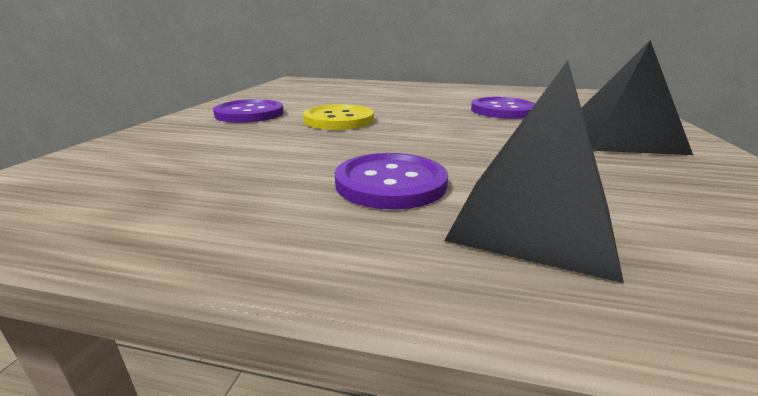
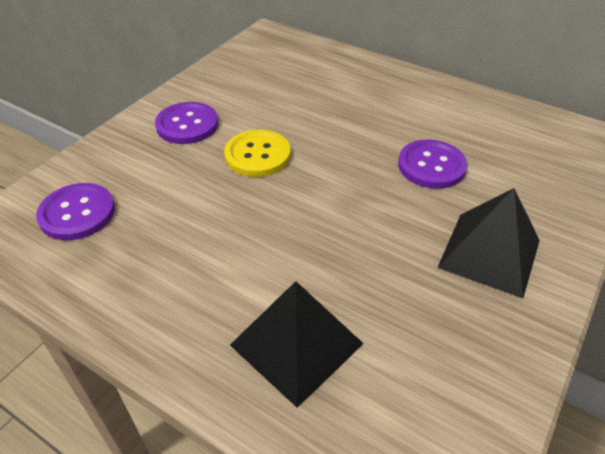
camera: 20 degrees right, 20 degrees up
(390, 183) = (237, 274): purple button -> purple button (77, 213)

